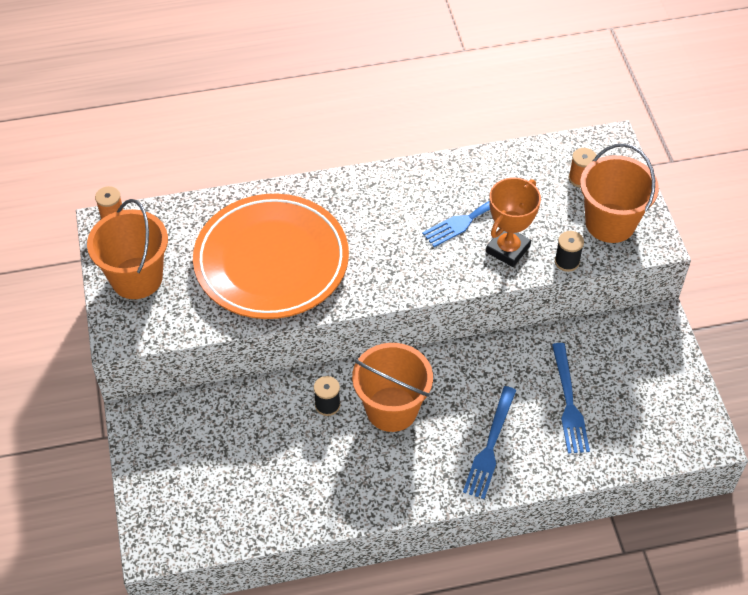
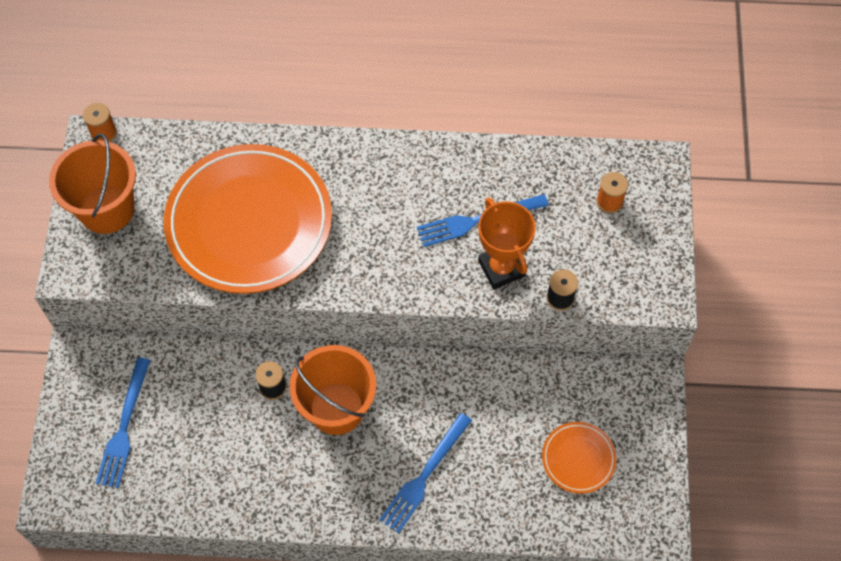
camera: 15 degrees right, 10 degrees up
(508, 249) = (501, 268): orange trophy -> orange trophy turned 75 degrees counterclockwise
(568, 402) = (523, 447): blue fork -> blue fork (124, 427)
(610, 223) = (623, 263): orange bucket -> none
(620, 400) = (578, 458): none -> orange plate

